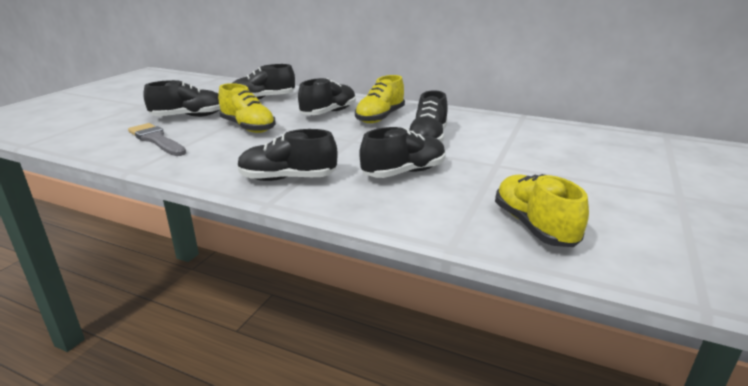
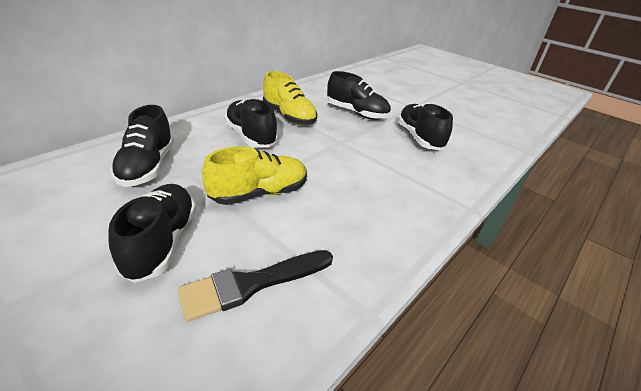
camera: 75 degrees left, 10 degrees up
(156, 140) = (252, 284): grey brush -> black brush
(287, 178) = (421, 190): black shoe -> none
(534, 226) = (499, 123): yellow shoe -> none

